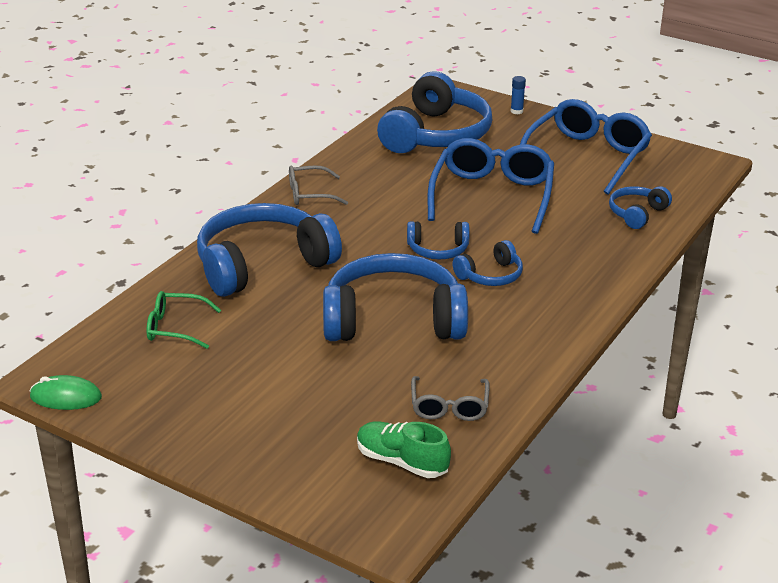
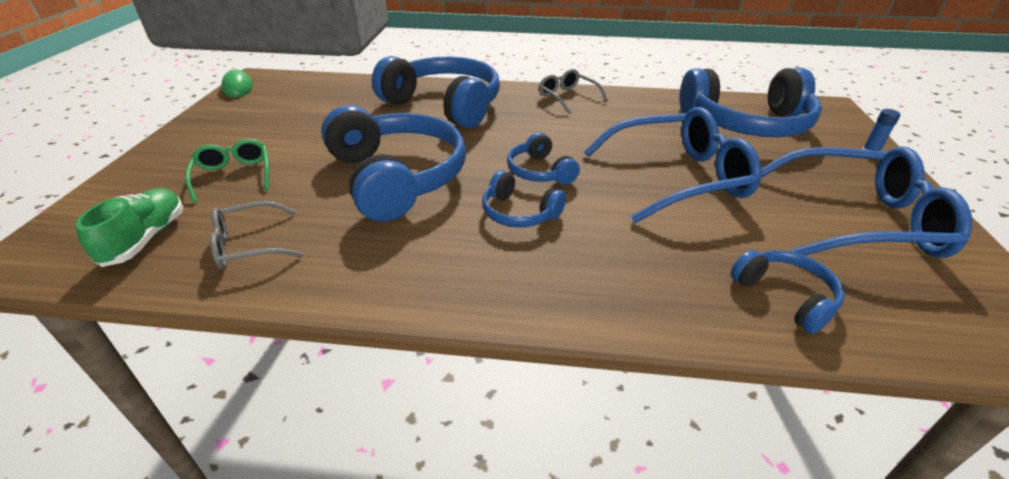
camera: 65 degrees right, 5 degrees up
(175, 328) = (336, 98): green glasses -> green glasses (234, 175)
(637, 213) = (785, 296): blue headphones -> blue headphones turned 45 degrees clockwise

